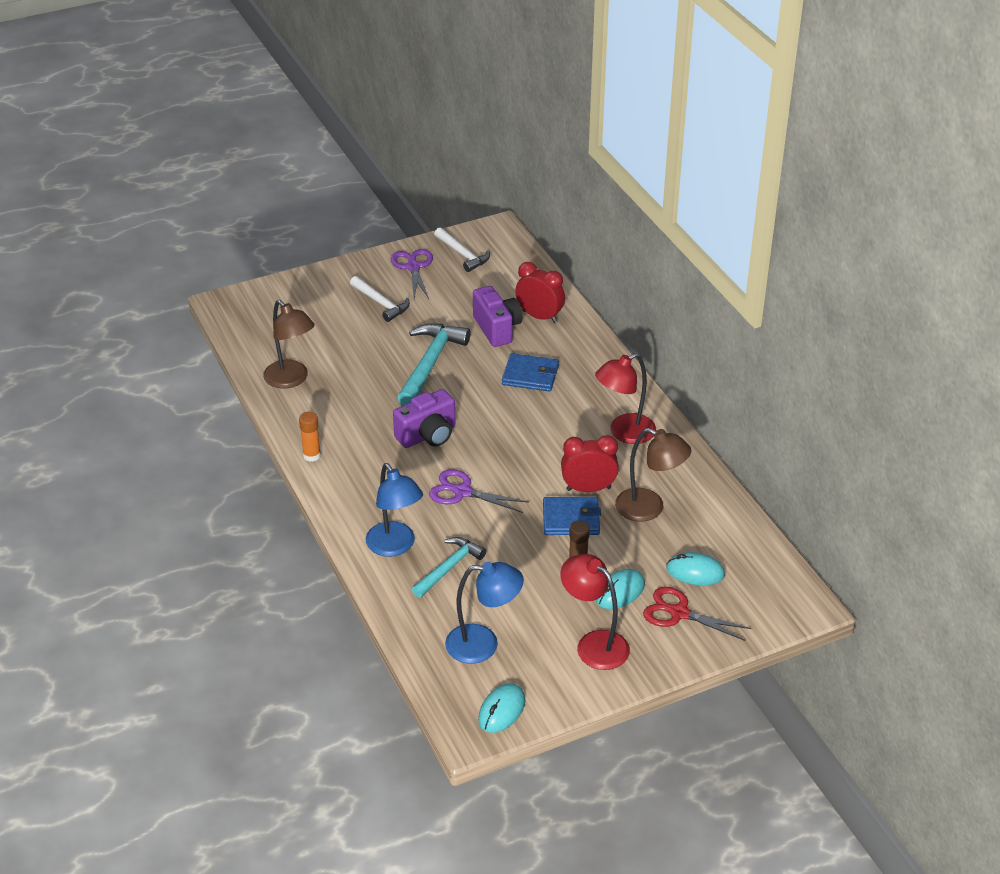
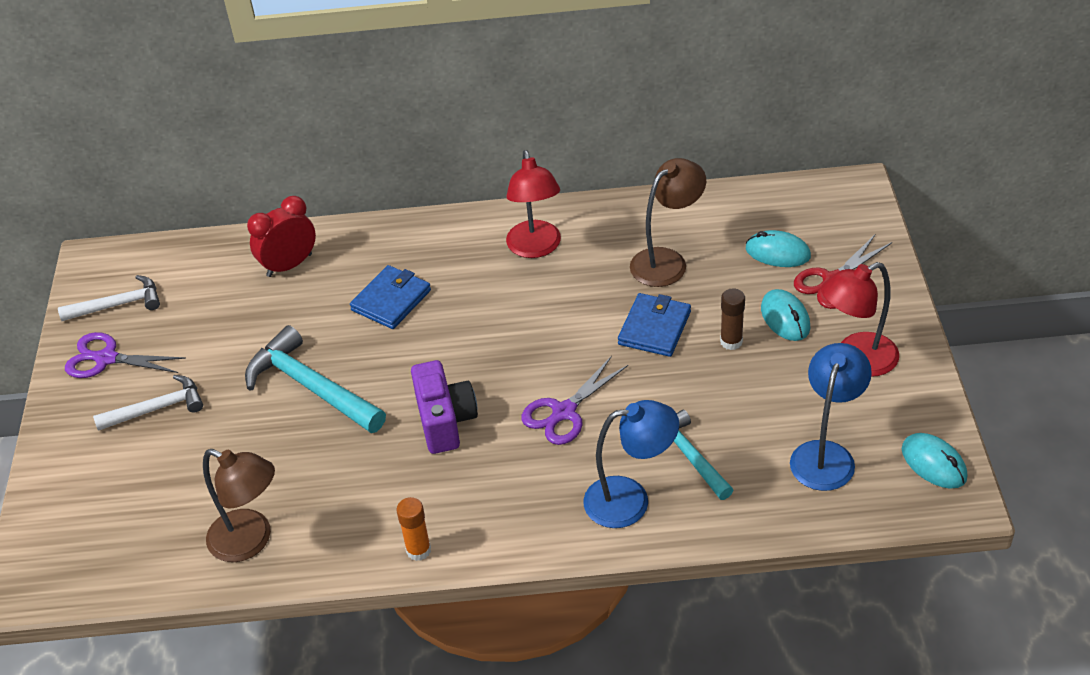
camera: 65 degrees left, 5 degrees up
(291, 380) = (251, 541): brown lamp -> brown lamp turned 45 degrees clockwise
(497, 329) = (286, 308): purple camera -> none
(588, 489) = (612, 301): red clock -> none
(695, 572) = (777, 252): turquoise mouse -> turquoise mouse turned 75 degrees clockwise

